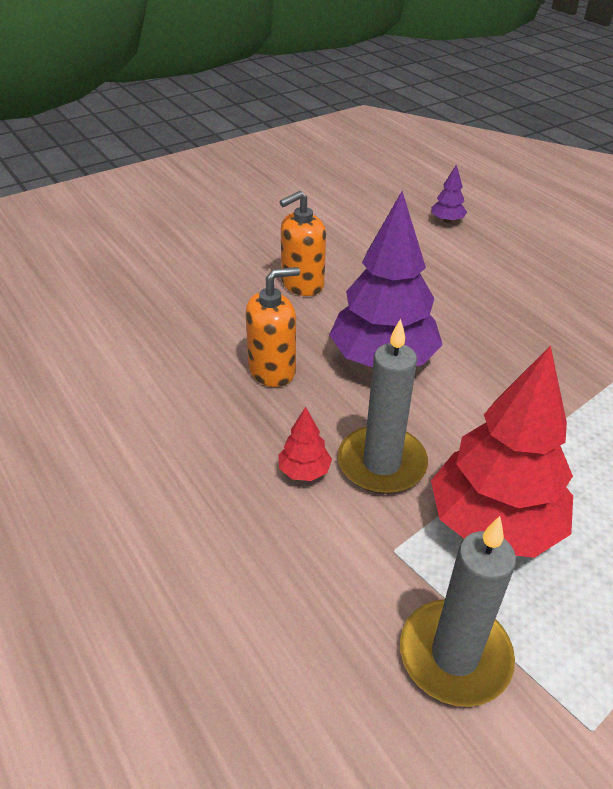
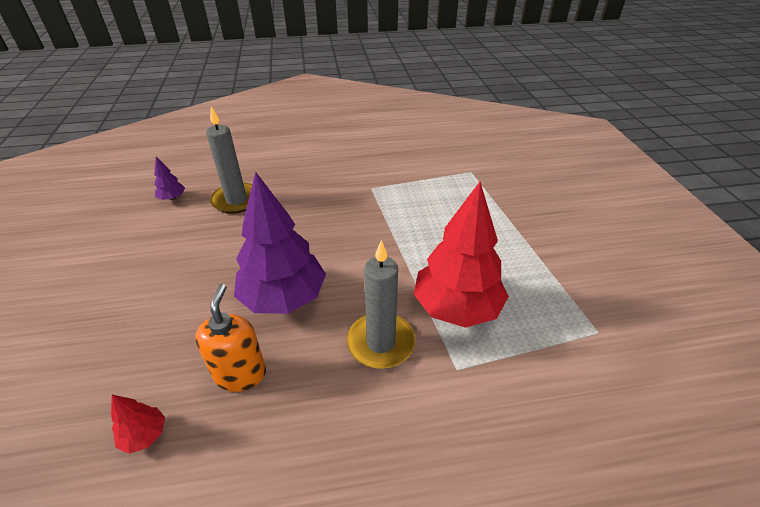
camera: 65 degrees left, 0 degrees up
(302, 284) = (155, 310): orange soap dispenser -> none
(304, 471) = (362, 395): red tree -> red tree (144, 435)
(455, 655) = (543, 372): grey candle -> grey candle (236, 200)

